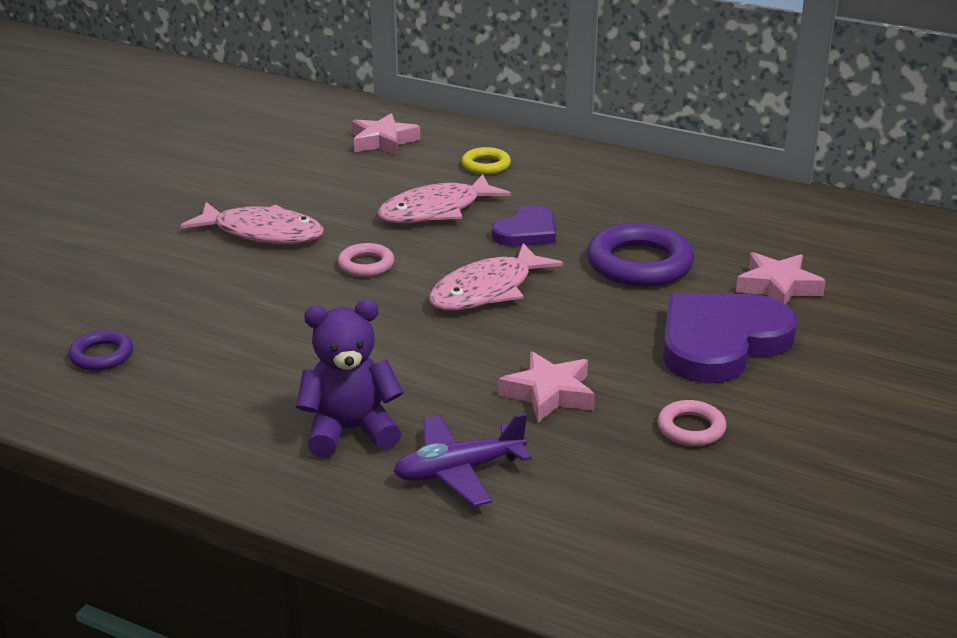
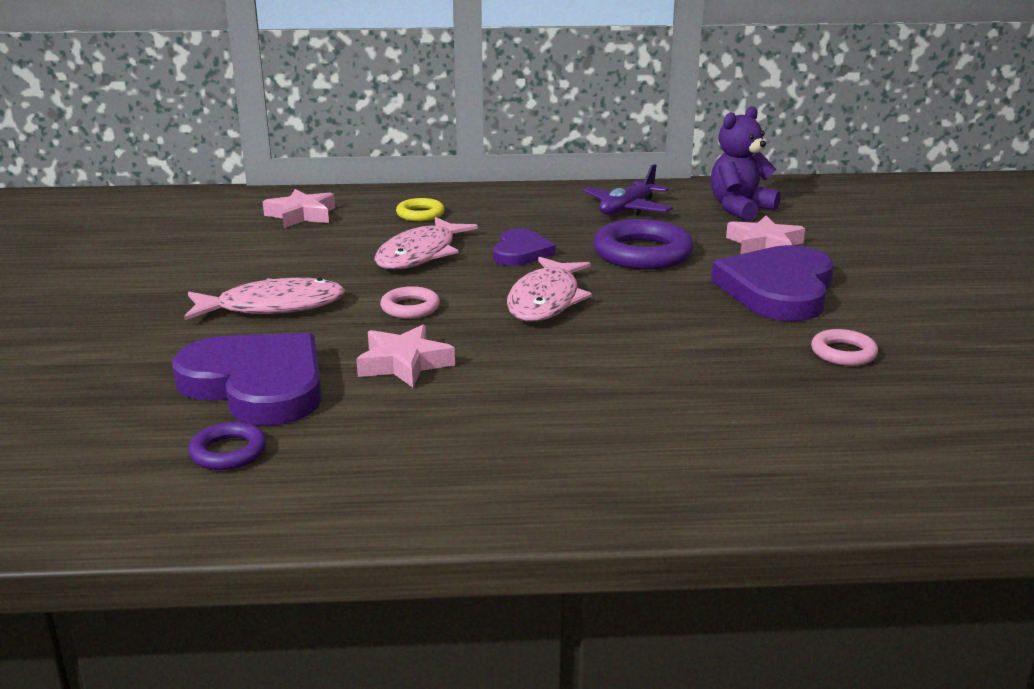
camera: 30 degrees left, 5 degrees down
(177, 304) = (257, 385): none -> purple heart
(350, 431) = (574, 440): purple teddy bear -> purple teddy bear (740, 209)
(458, 471) = (712, 440): purple plane -> purple plane (627, 209)
(549, 394) = (703, 360): pink star -> pink star (404, 364)

